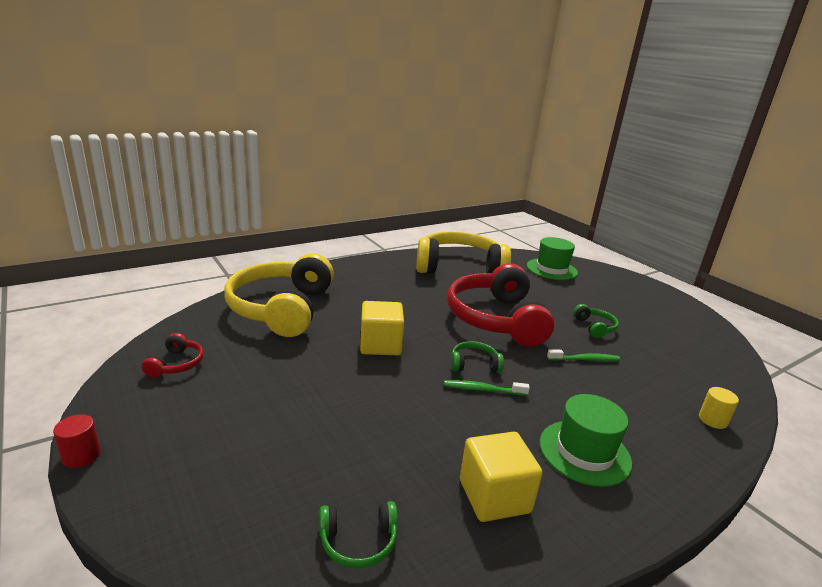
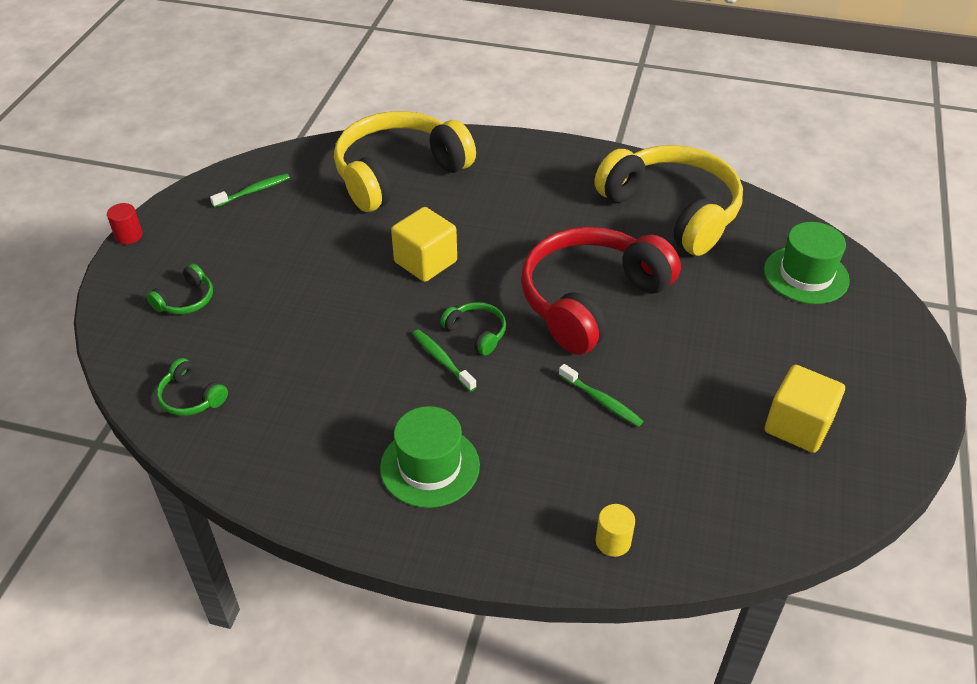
camera: 50 degrees right, 20 degrees up
(176, 364) = (253, 191): red headphones -> green toothbrush
(494, 496) = (308, 439): yellow cube -> yellow cube (798, 426)
(594, 327) = (694, 378): green headphones -> green headphones (186, 300)

